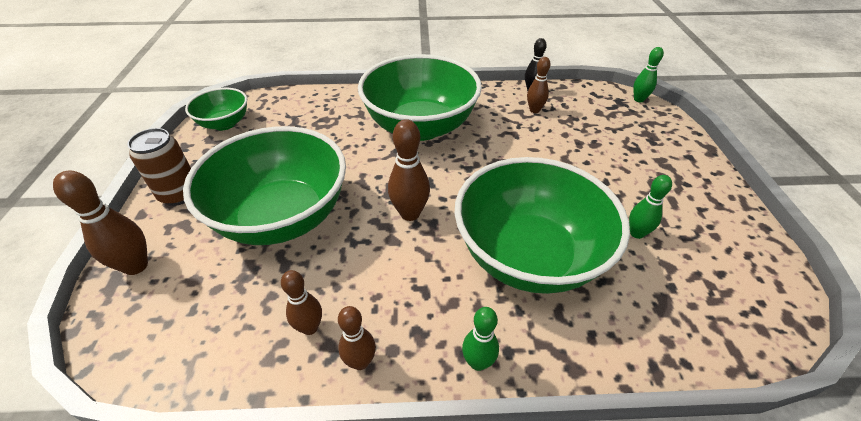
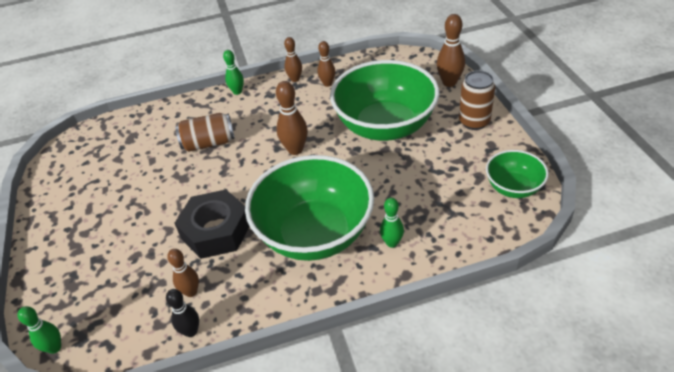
camera: 170 degrees right, 0 degrees up
(514, 147) = (216, 231): none -> black nut
(528, 256) = (209, 143): green bowl -> brown can
(637, 233) = (129, 175): green bowling pin -> green bowling pin (392, 243)

